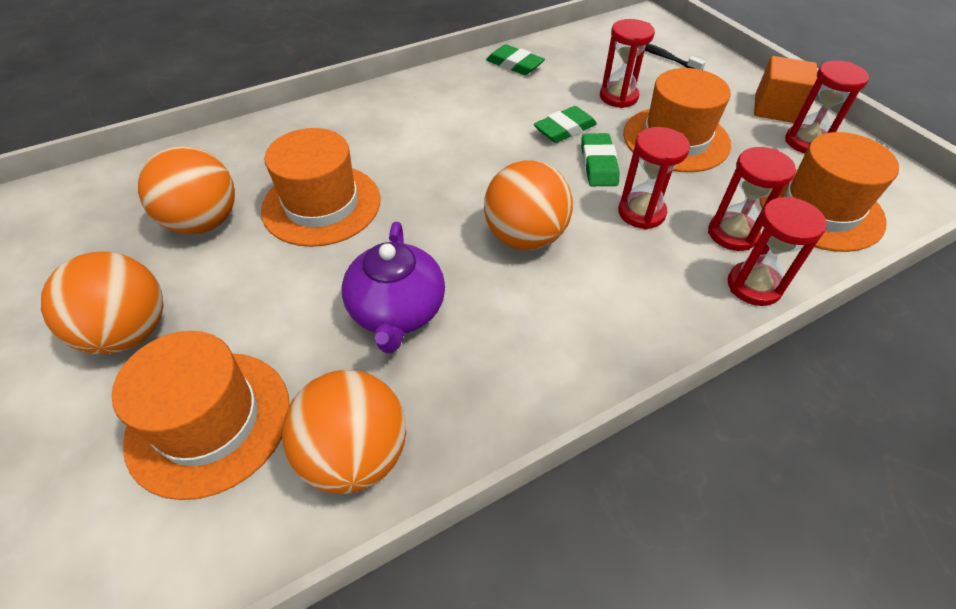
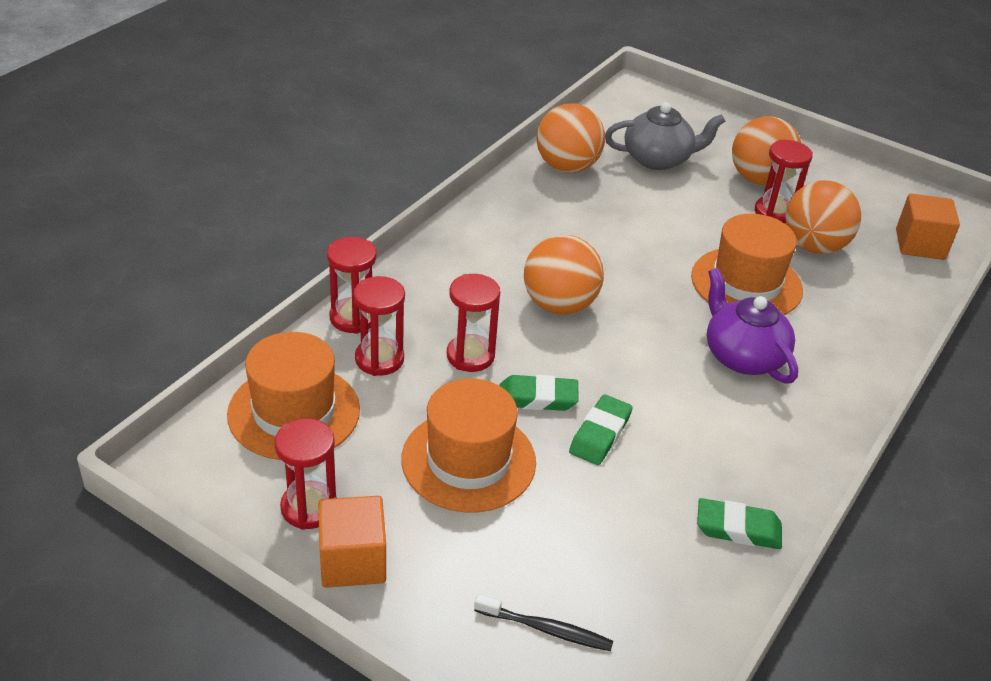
camera: 150 degrees right, 10 degrees down
(103, 192) = (920, 244): none -> orange cube
(209, 421) = (658, 159): orange hat -> grey teapot
(397, 311) = (610, 231): purple teapot -> purple teapot (742, 356)
(598, 164) = (537, 398): green eraser -> green eraser turned 60 degrees counterclockwise
(618, 97) = (567, 511): red hourglass -> red hourglass (774, 213)

